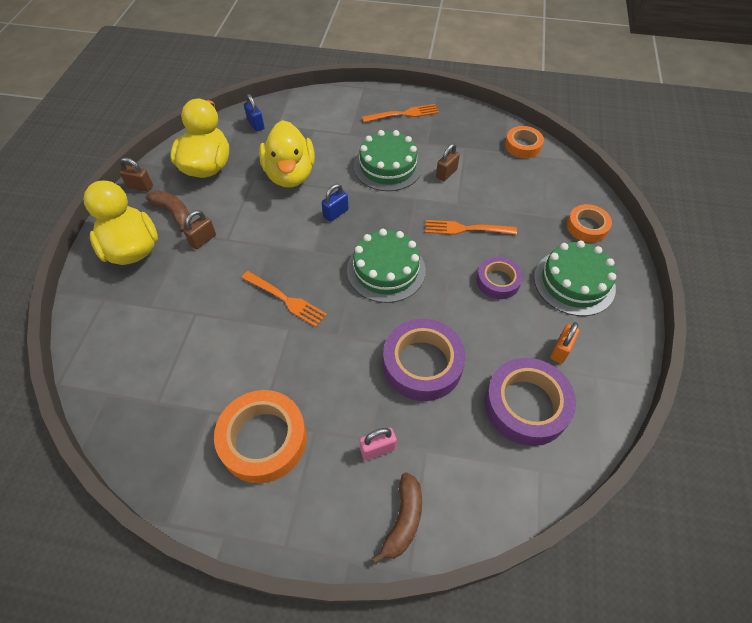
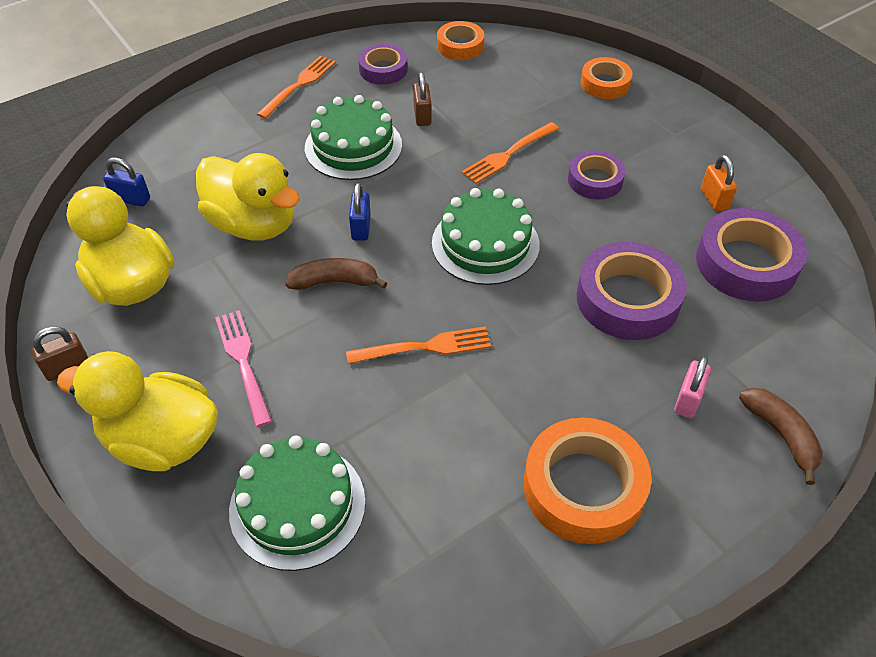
camera: 45 degrees left, 5 degrees down
(173, 213) = (160, 362): brown banana -> brown banana (335, 282)
(203, 240) = (243, 362): brown padlock -> pink fork
(459, 133) = (383, 69): none -> purple tape
(574, 282) = (654, 137): green cake -> green cake (297, 505)

